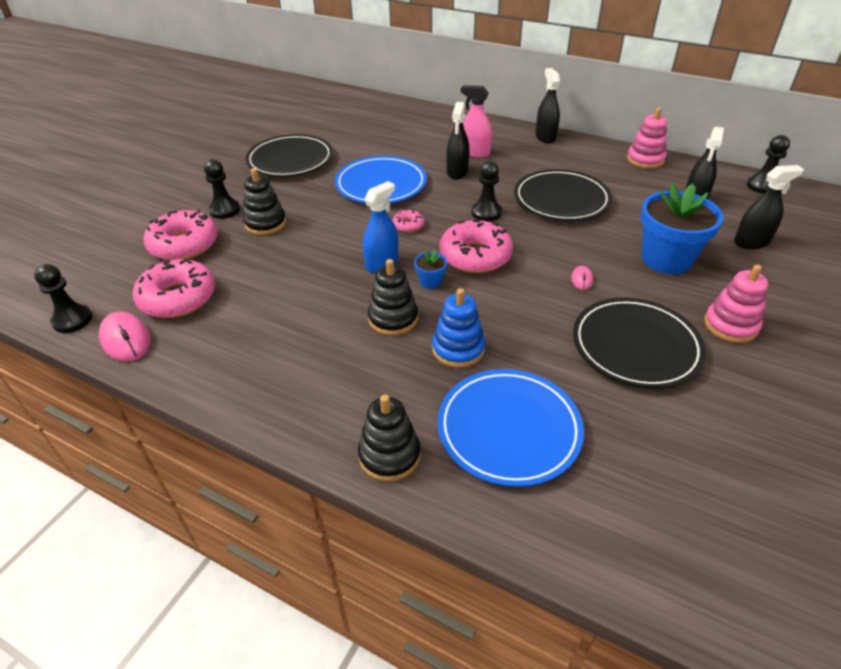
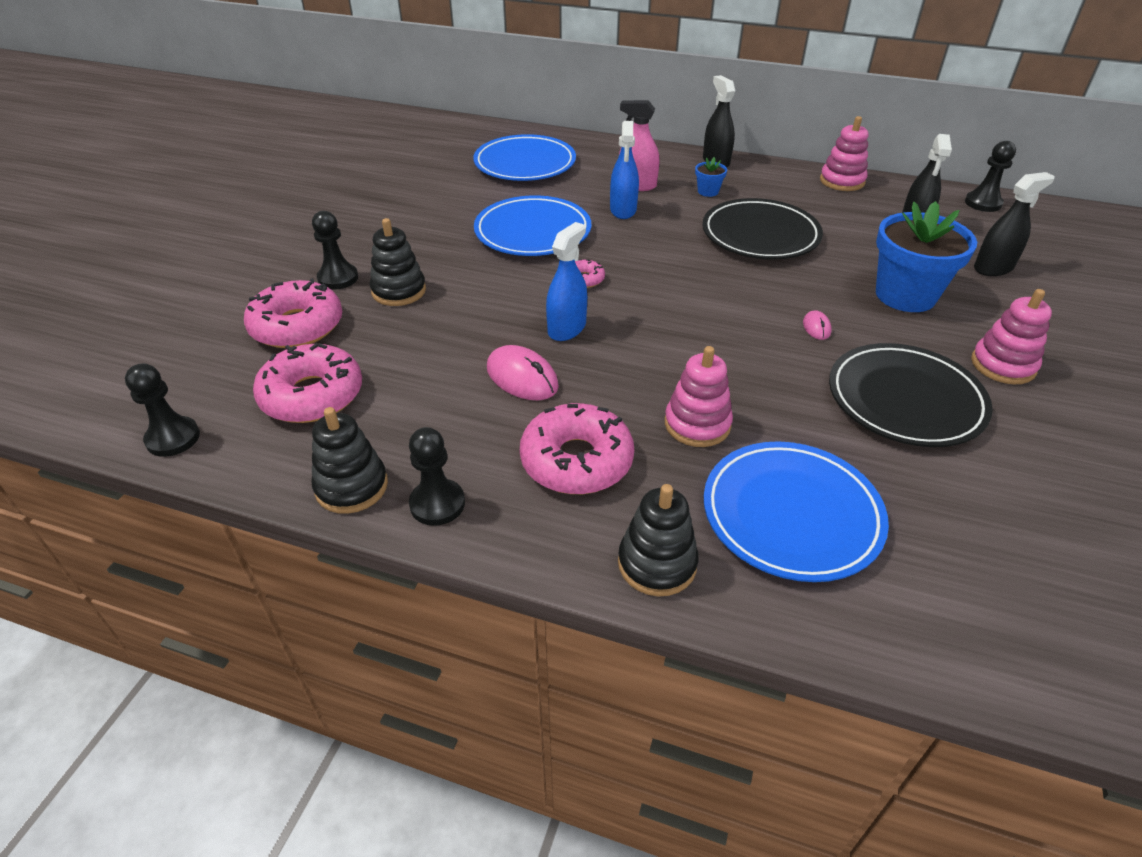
camera: 10 degrees left, 0 degrees up
(126, 339) = (258, 456): pink mouse -> pink mouse (522, 377)
(290, 160) = (404, 209): black plate -> none
(393, 130) = (525, 164): none -> blue plate
(393, 319) = (604, 395): black stacking toy -> black stacking toy (351, 486)
(430, 282) = (635, 346): blue flower pot -> blue flower pot (708, 191)
(457, 172) = (623, 210): black spray bottle -> blue spray bottle
(458, 349) = (697, 424): blue stacking toy -> pink stacking toy
(475, 256) = (680, 310): pink donut -> pink donut (576, 461)
(486, 212) = (675, 256): black pawn -> black pawn (437, 504)

